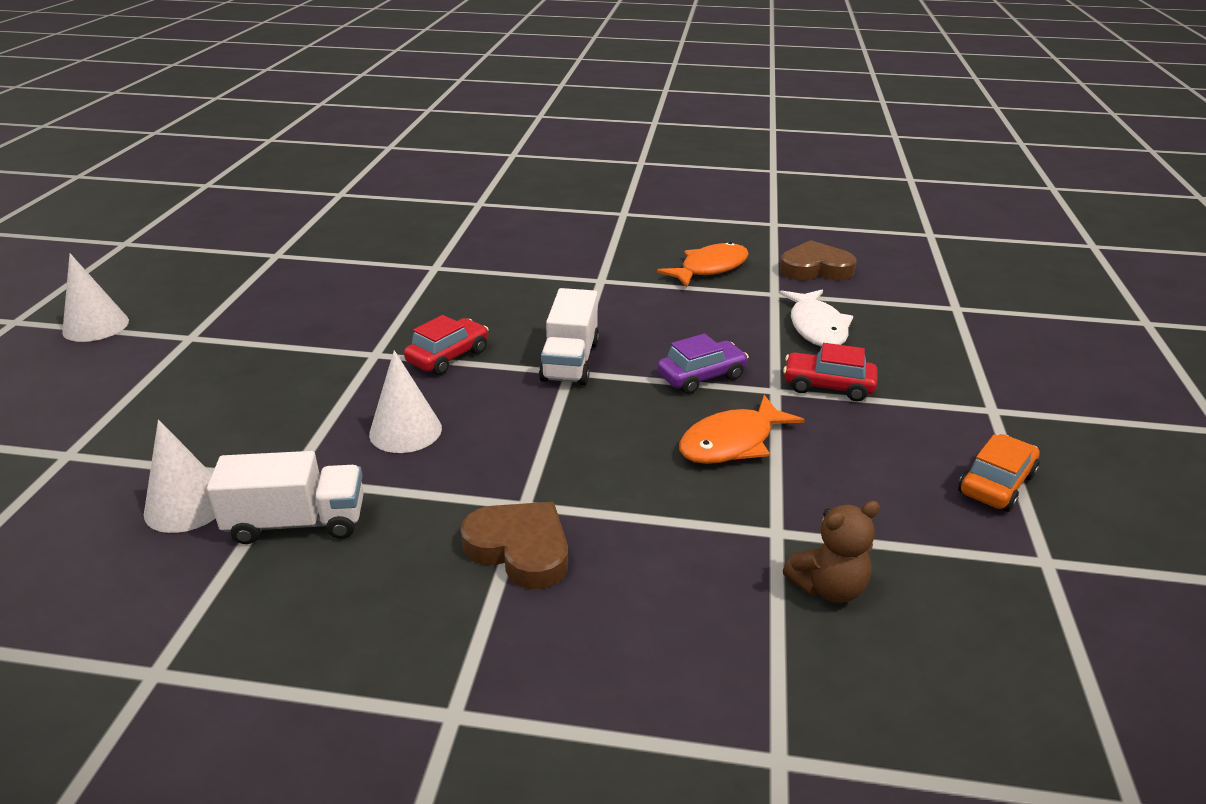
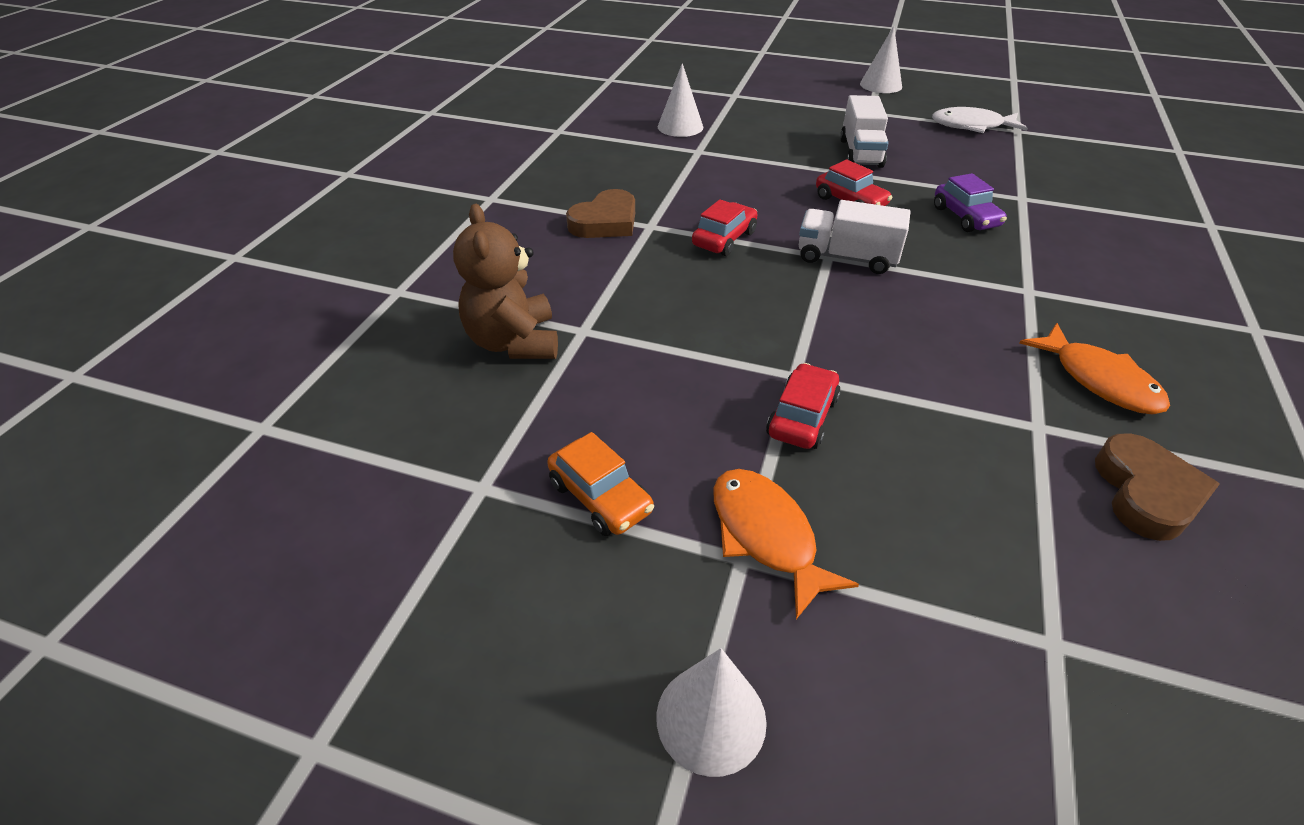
camera: 100 degrees right, 10 degrees up
(297, 522) = (655, 155): white truck -> white truck (860, 153)
(405, 431) = (745, 185): white cone -> white cone (711, 718)
(547, 440) = (724, 239): none -> red car
(701, 377) = (821, 329): purple car -> purple car (965, 217)
(732, 442) = (706, 329): orange fish -> orange fish (766, 535)
(816, 327) = (946, 444): white fish -> white fish (971, 126)
(828, 587) = (514, 342): brown teddy bear -> brown teddy bear, size x1.54

